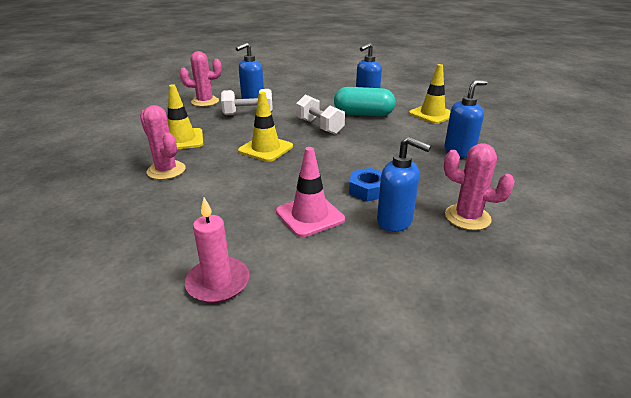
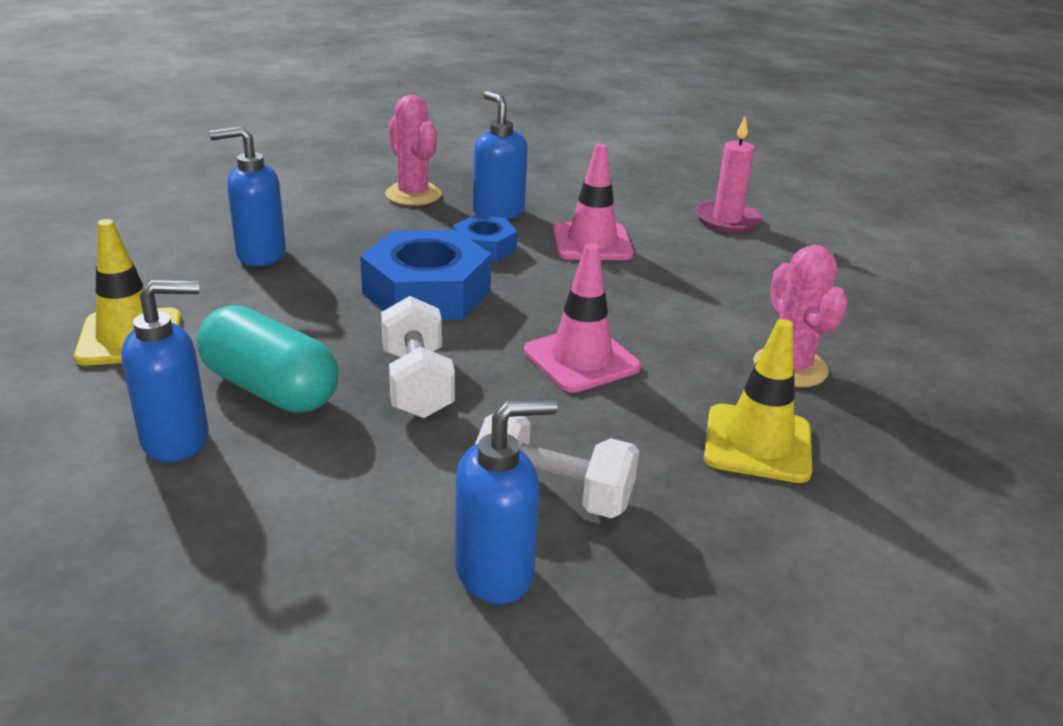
camera: 155 degrees left, 0 degrees up
(205, 102) = (664, 626): pink cactus -> none
(265, 149) = (581, 359): yellow traffic cone -> pink traffic cone
(361, 157) = (426, 292): none -> blue nut

